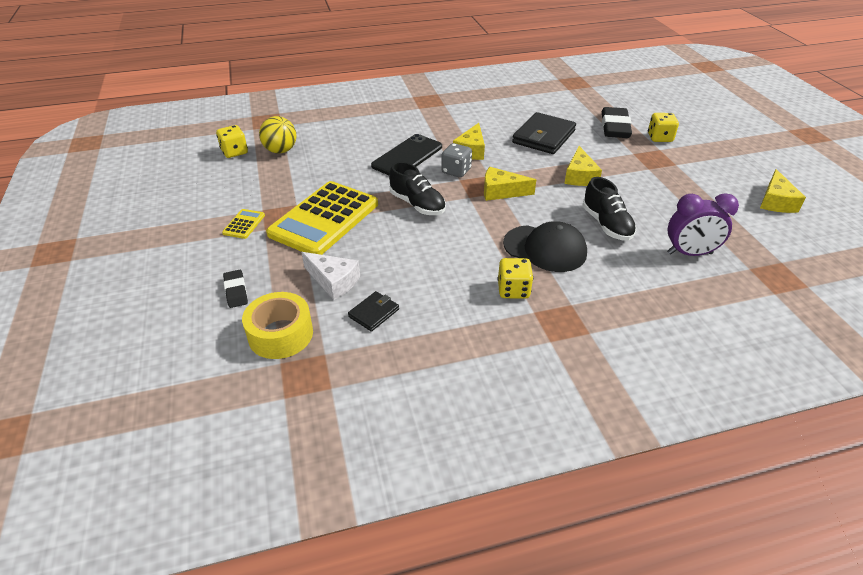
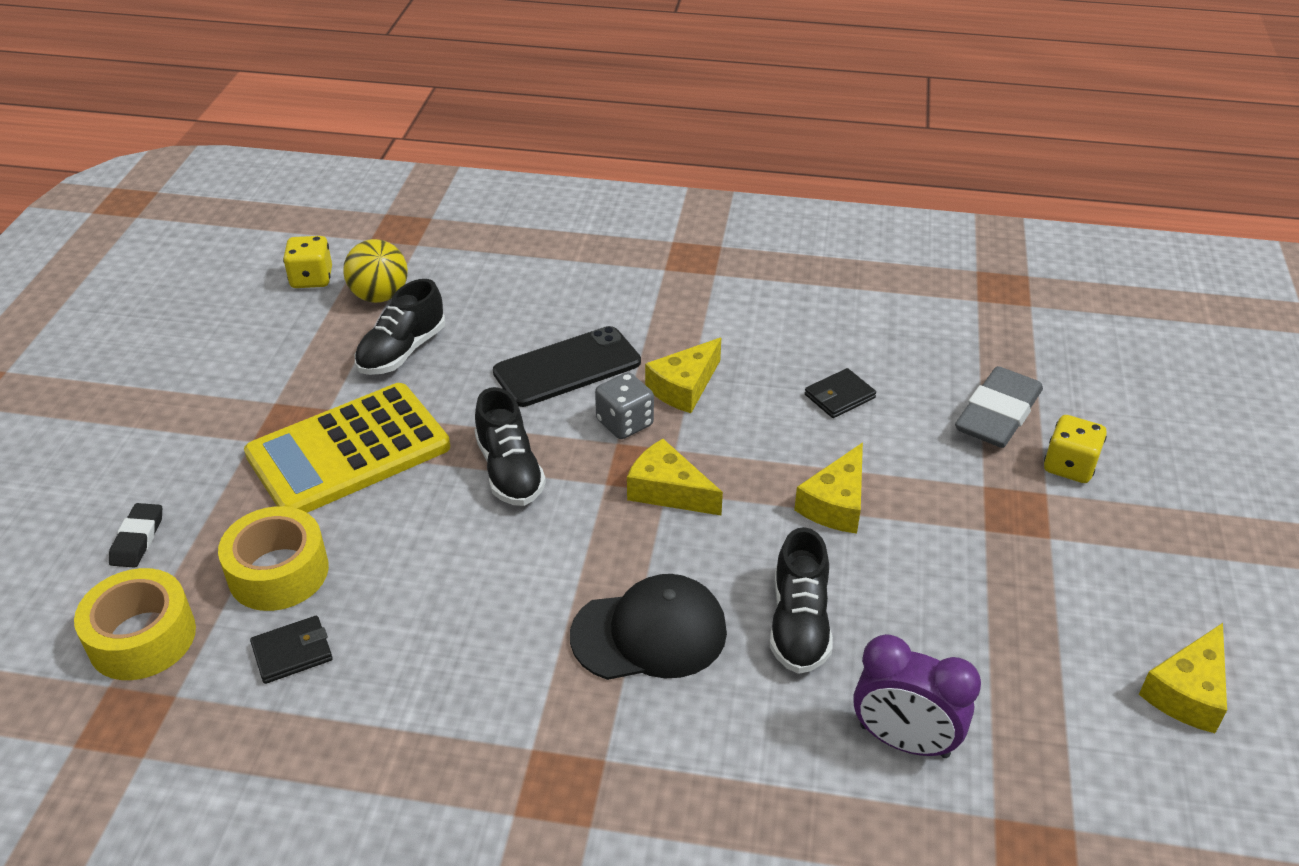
camera: 25 degrees right, 0 degrees up
(244, 224) = (230, 422): yellow calculator -> none
(315, 170) = (402, 351): none -> black shoe
(333, 281) = (278, 572): white cheese -> yellow tape
(513, 290) = (532, 694): yellow dice -> none
(544, 137) = (839, 396): black wallet -> black wallet, size x0.51
(545, 248) = (649, 633): black cap -> black cap turned 60 degrees counterclockwise
(615, 127) = (997, 414): black eraser -> grey eraser

